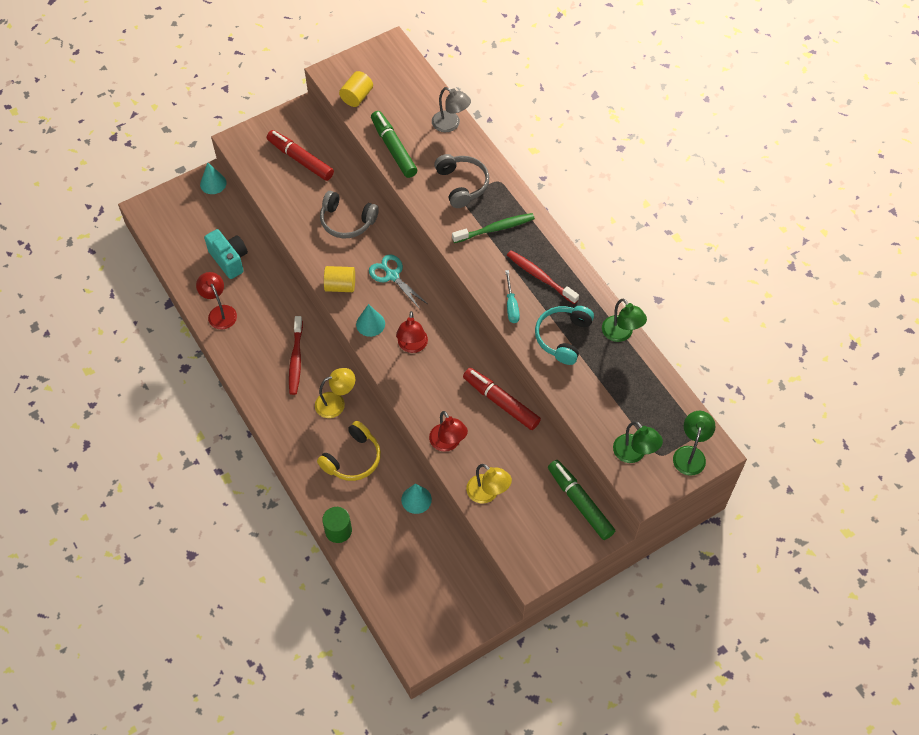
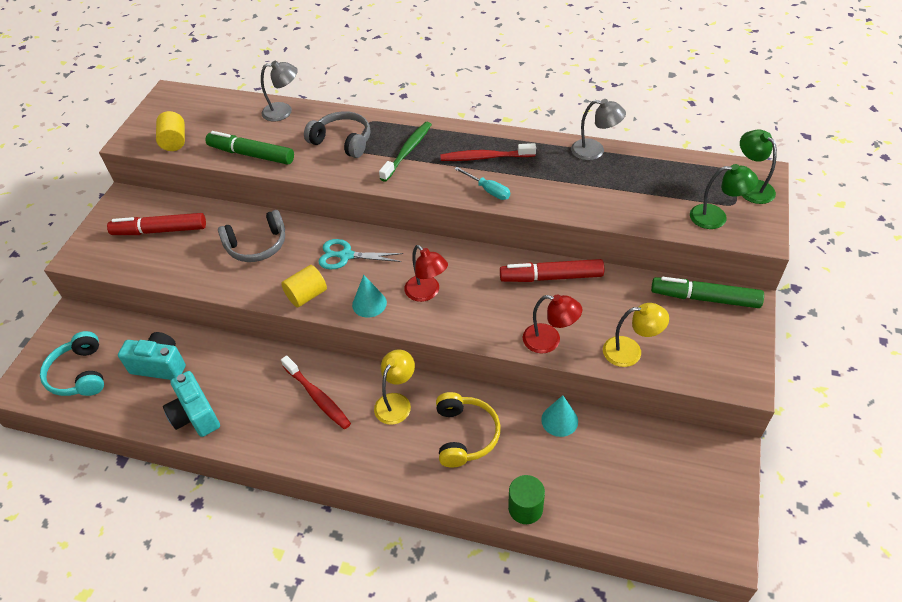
camera: 40 degrees left, 10 degrees down
(213, 183) = (78, 318): turquoise cone -> none
(220, 312) = (195, 415): red lamp -> turquoise camera
(563, 337) = (556, 182): turquoise headphones -> turquoise headphones (79, 374)
(621, 334) = (594, 151): green lamp -> grey lamp

